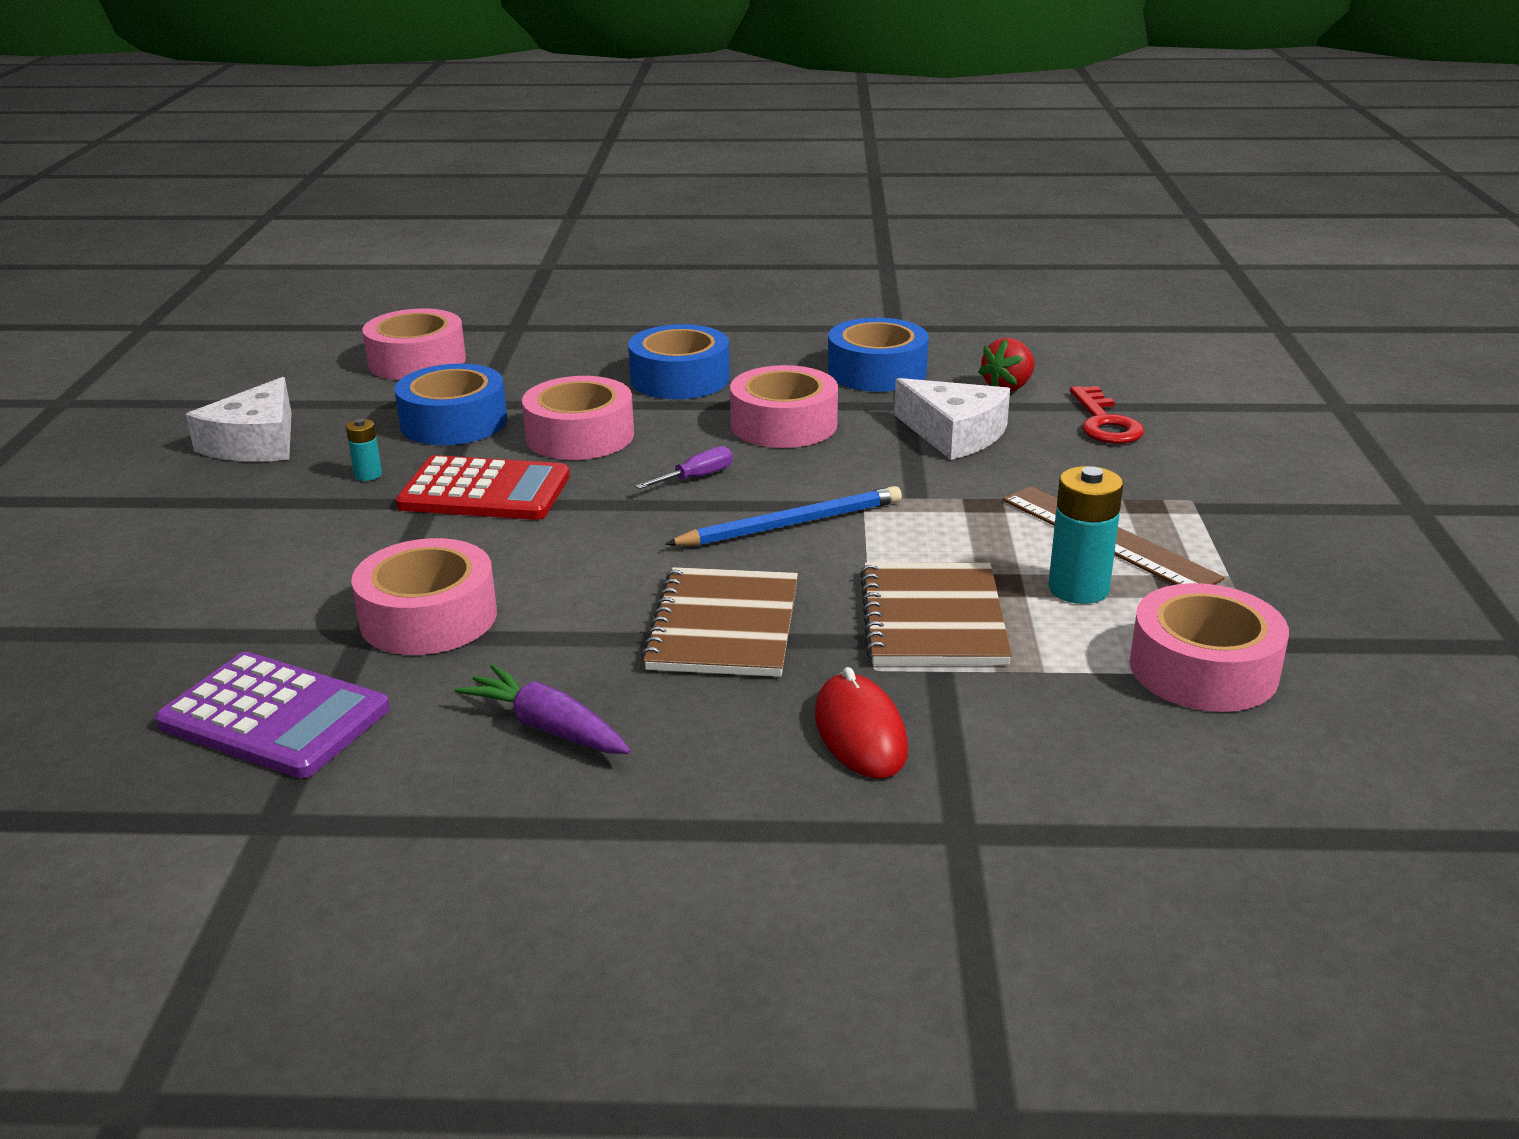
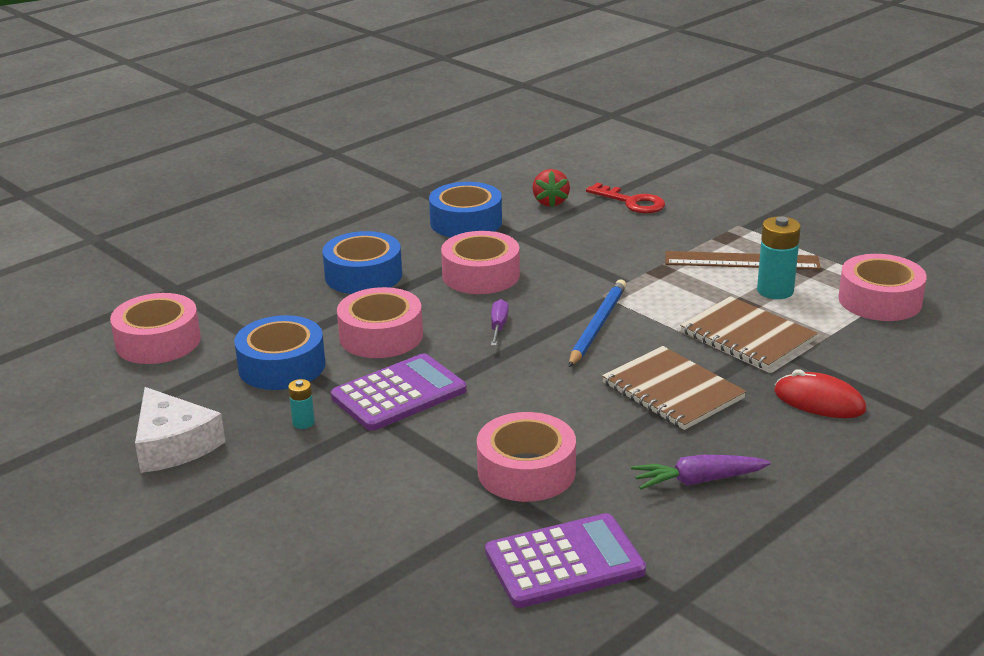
camera: 45 degrees left, 0 degrees up
(484, 491) = (399, 394): red calculator -> purple calculator
(954, 434) = (576, 240): white cheese -> none

